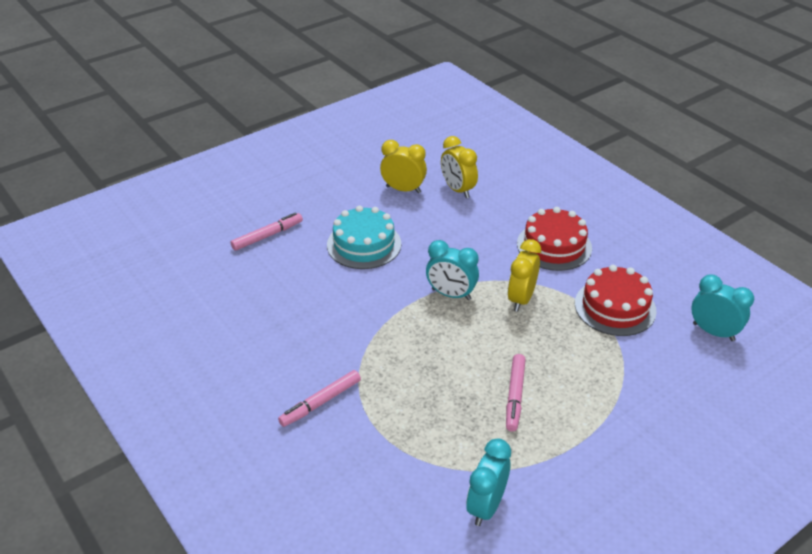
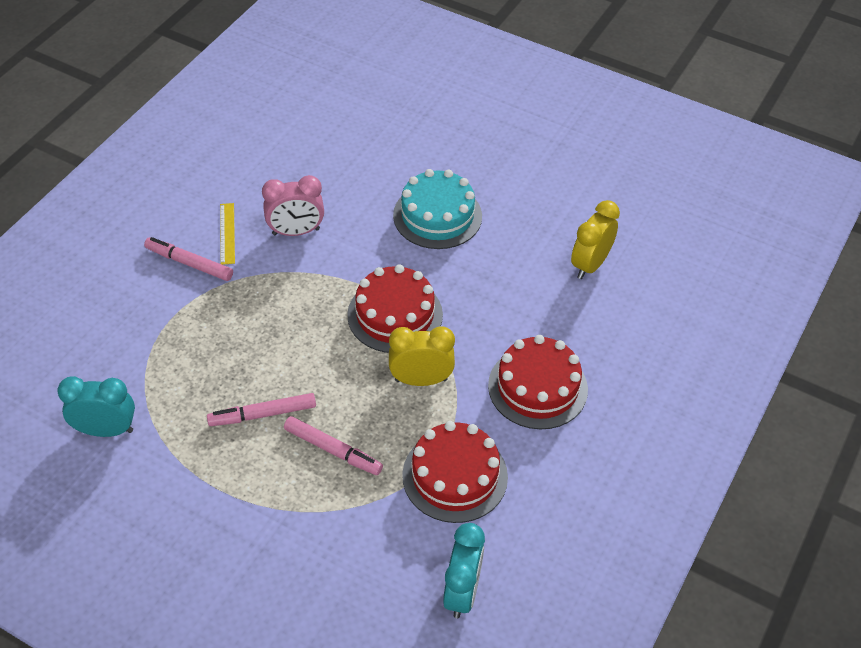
camera: 65 degrees right, 10 degrees up
(267, 236) = (406, 137): pink marker -> pink marker (333, 450)
(301, 368) = (227, 233): none -> yellow ruler
(328, 325) = (296, 232): none -> pink clock
(403, 189) = (557, 216): yellow clock -> none
(451, 294) = (395, 315): turquoise clock -> red cake

